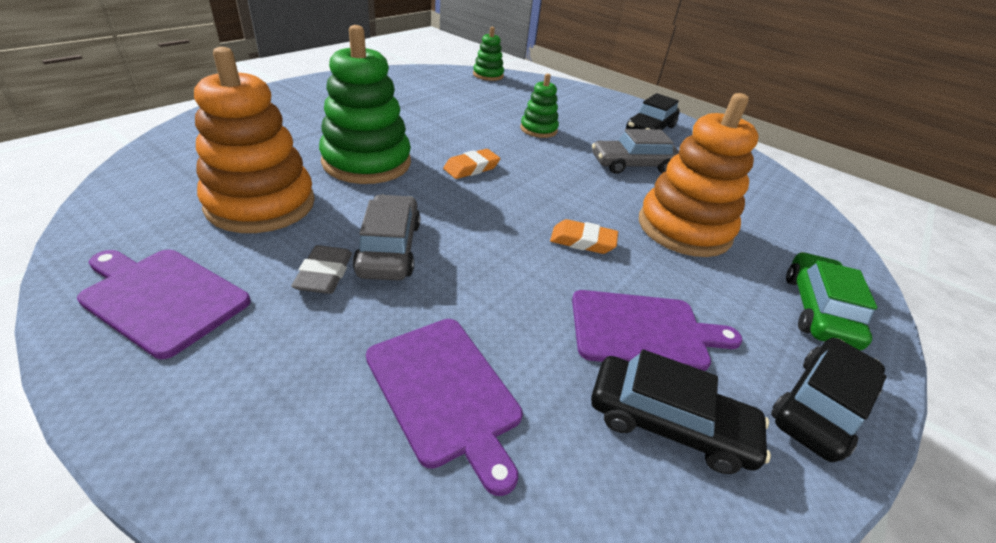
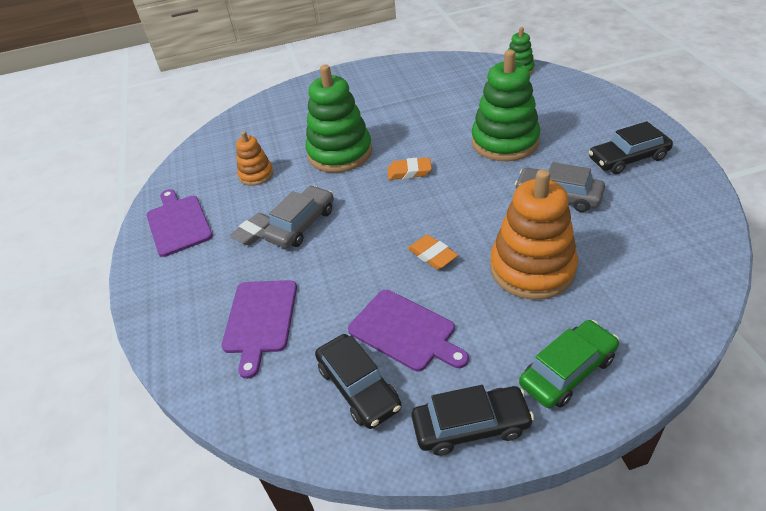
camera: 45 degrees right, 5 degrees up
(261, 204) = (256, 175): orange stacking toy -> orange stacking toy, size x0.53
(538, 129) = (505, 142): green stacking toy -> green stacking toy, size x1.90

